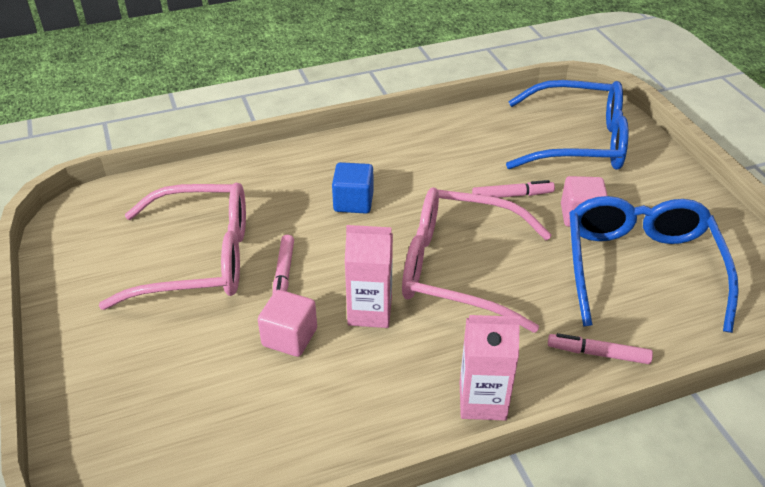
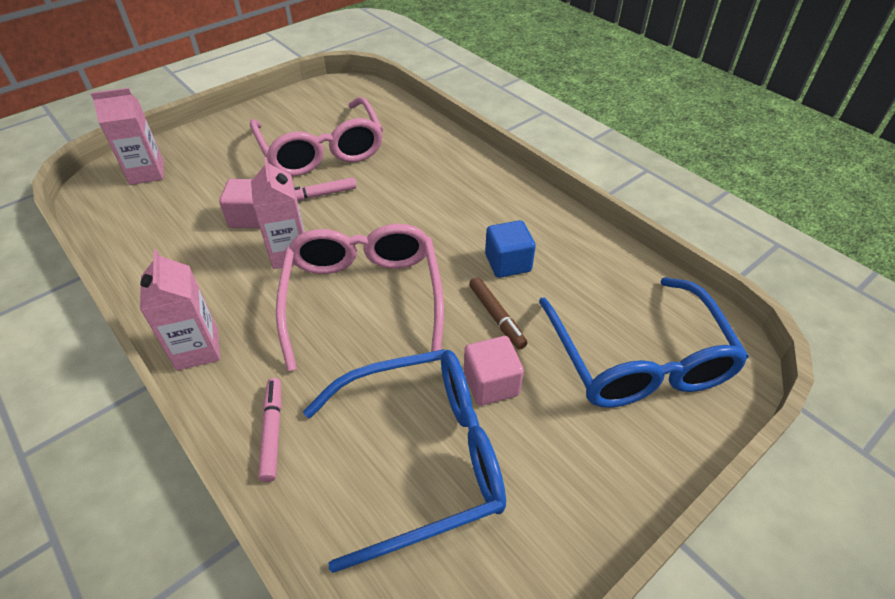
camera: 70 degrees right, 5 degrees up
(124, 437) = (147, 173): none -> pink carton
(353, 202) = (427, 209): blue cube -> blue cube (508, 263)
(512, 195) = (496, 316): pink marker -> brown marker

